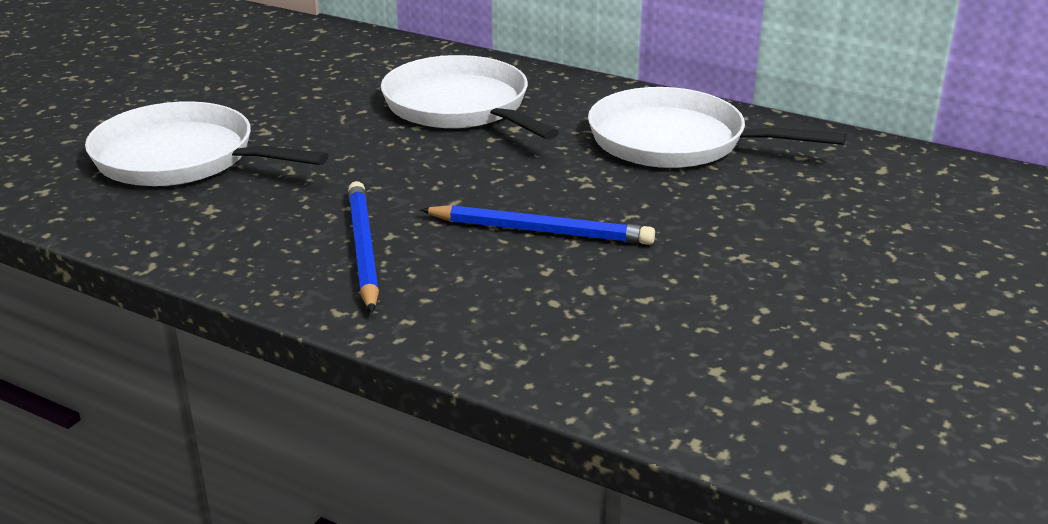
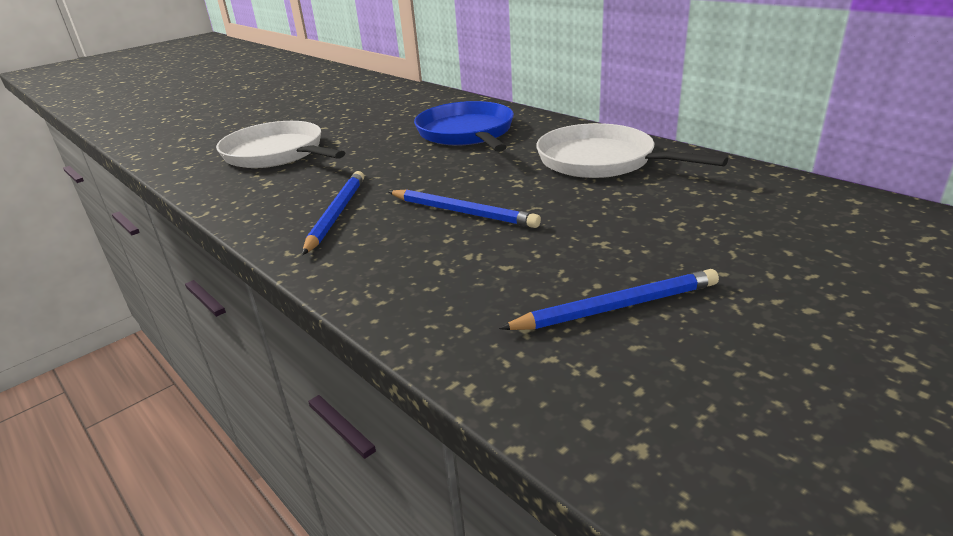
camera: 20 degrees right, 0 degrees up
(460, 107) = (467, 133): white pan -> blue pan
(801, 332) = (616, 307): none -> blue pencil

